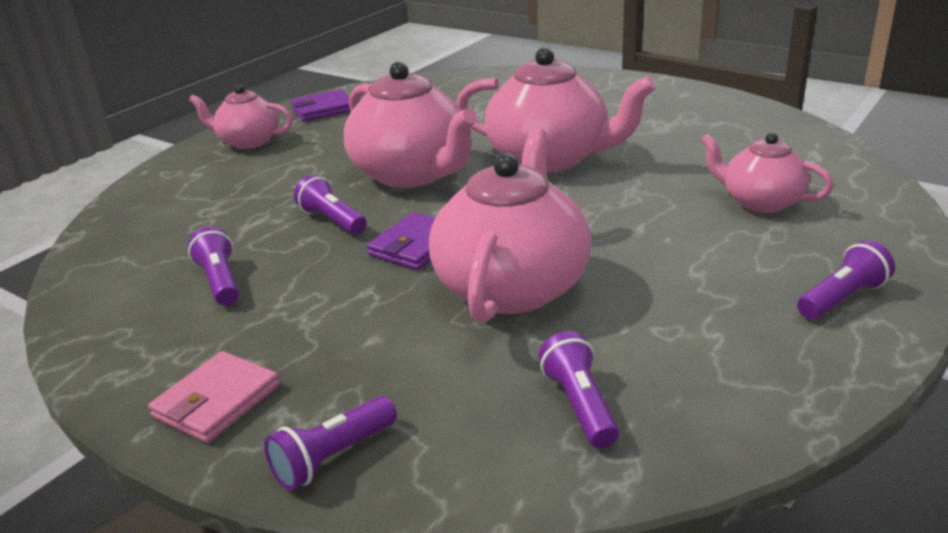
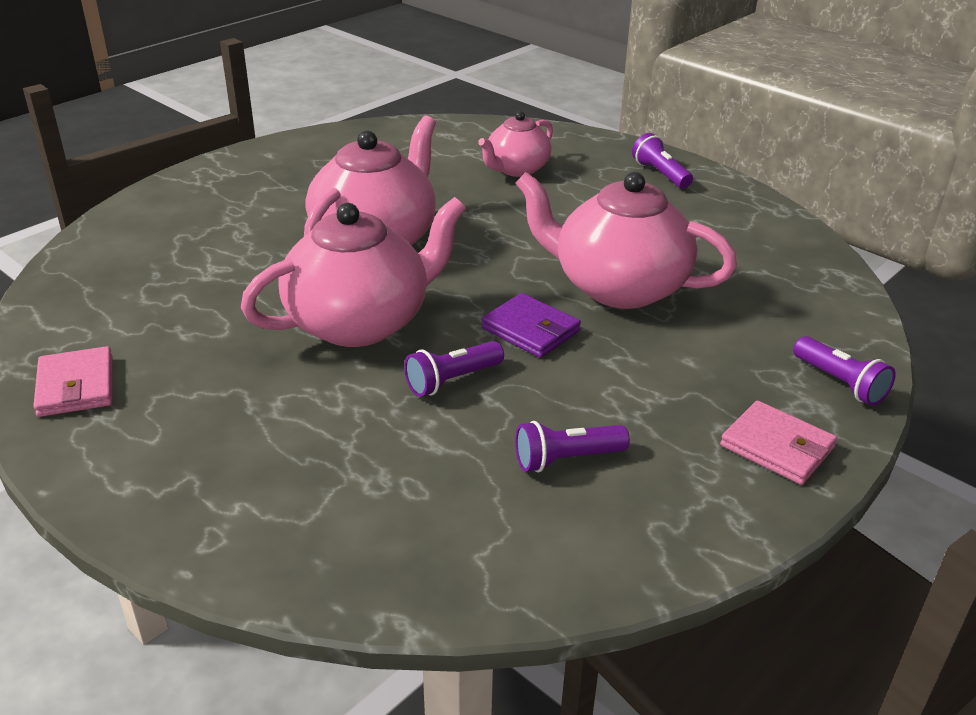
camera: 85 degrees left, 5 degrees up
(248, 142) = (147, 459): pink teapot -> none
(323, 109) = (76, 386): purple wallet -> pink wallet
(579, 405) = (774, 279): purple flashlight -> none

